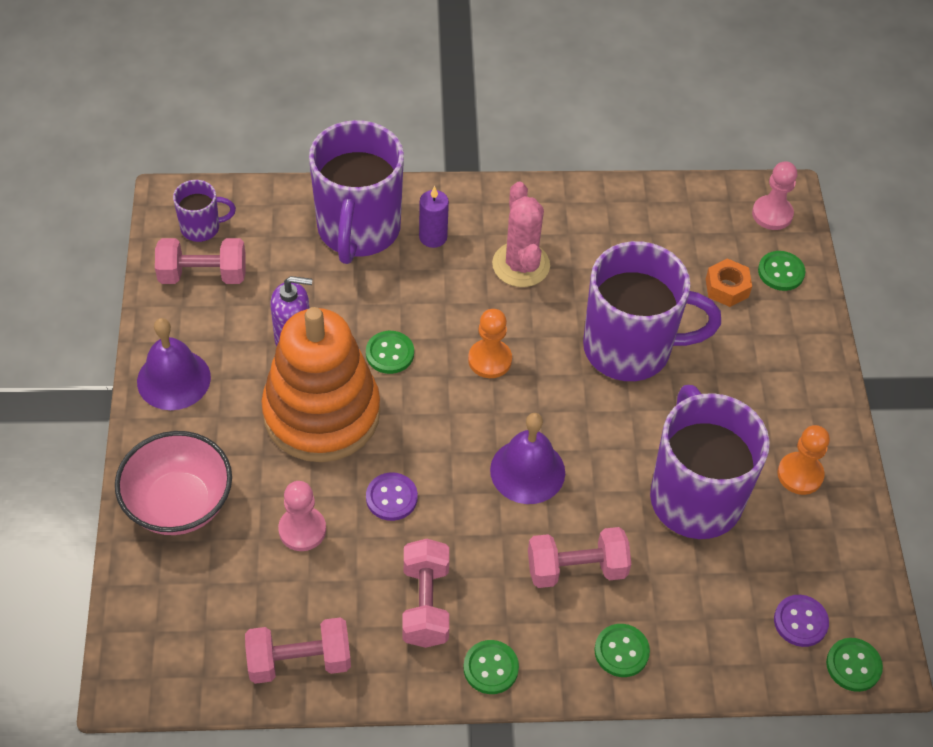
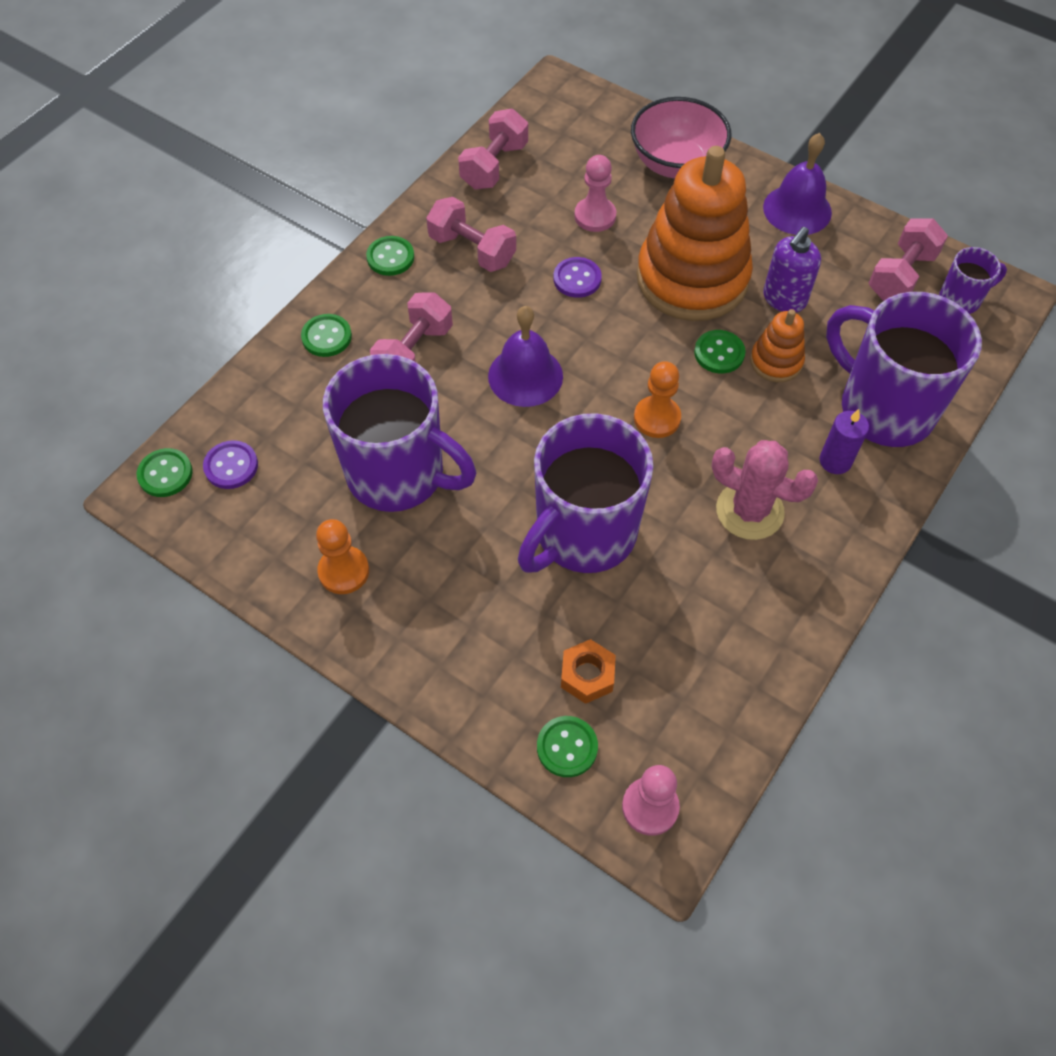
camera: 130 degrees right, 5 degrees up
(202, 228) = (960, 300): purple mug -> purple mug turned 135 degrees counterclockwise
(367, 313) = (776, 361): none -> orange stacking toy

